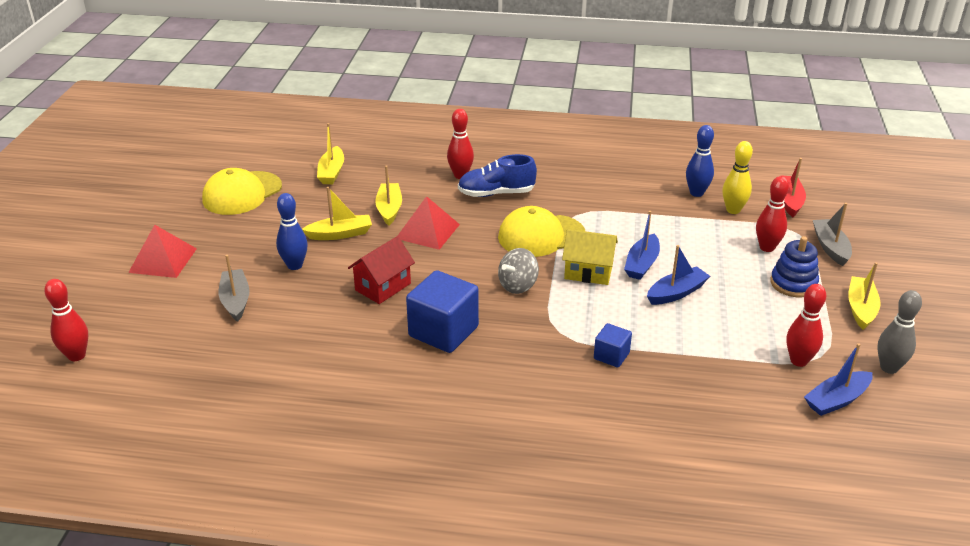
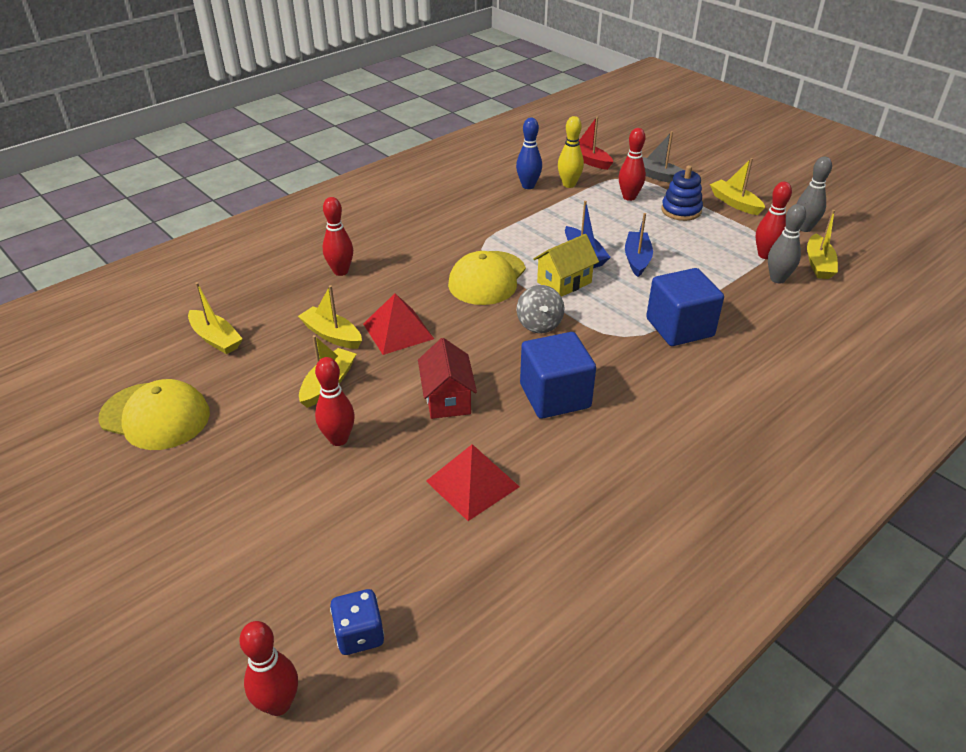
camera: 50 degrees left, 5 degrees up
(147, 358) = (359, 634): none -> blue dice
(163, 260) = (190, 537): red pyramid -> red pyramid (472, 484)
(235, 301) = (343, 511): grey boat -> none
(242, 193) = (155, 416): yellow cap -> yellow cap turned 60 degrees counterclockwise
(295, 265) = (338, 439): blue bowling pin -> red bowling pin
(496, 193) = (396, 268): blue shoe -> none
(611, 356) = (679, 327): blue cube -> blue cube, size x1.92
(769, 383) = (777, 279): none -> grey bowling pin
(836, 400) = (818, 264): blue boat -> yellow boat

